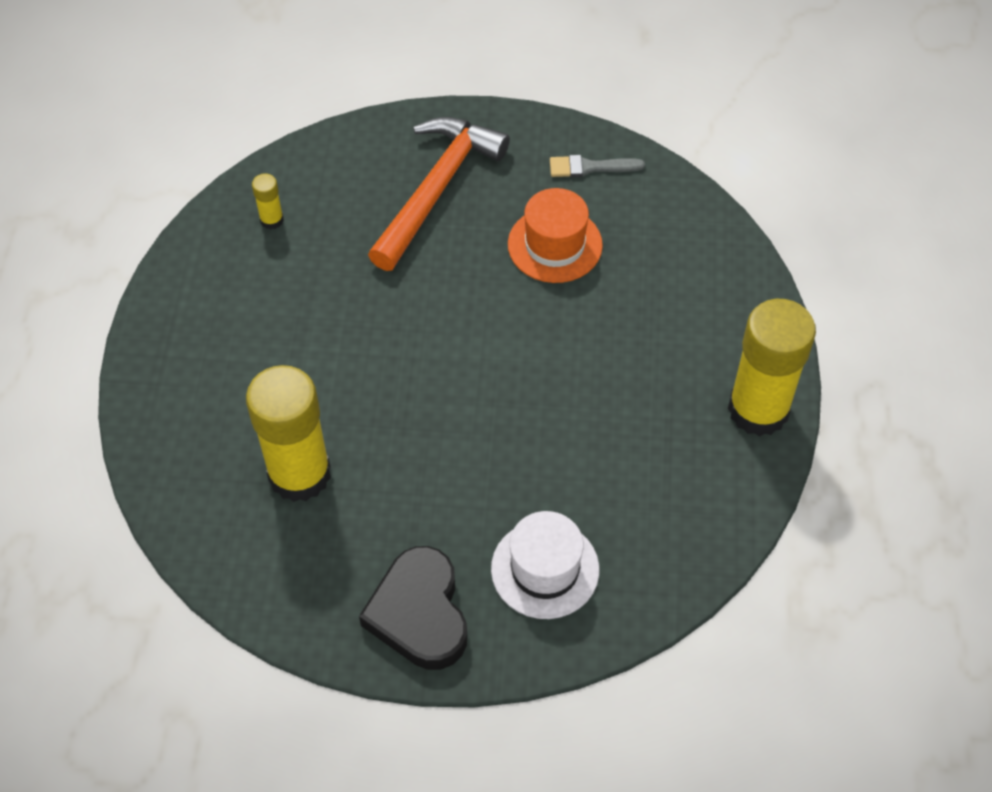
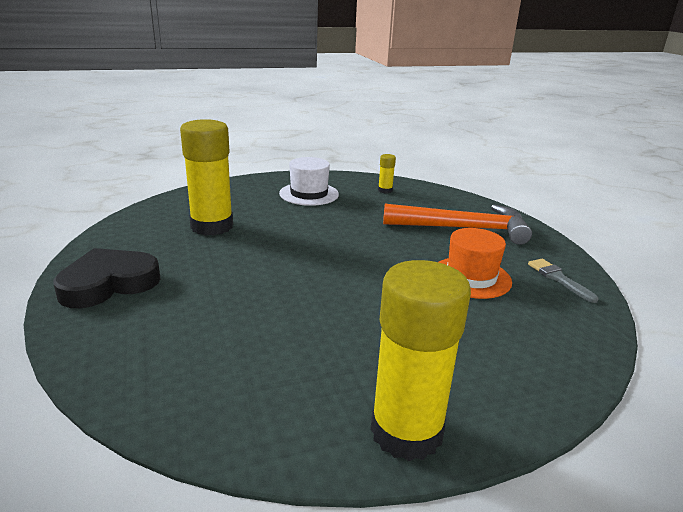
camera: 65 degrees right, 30 degrees down
(545, 569) = (160, 331): white hat -> white hat (309, 194)

